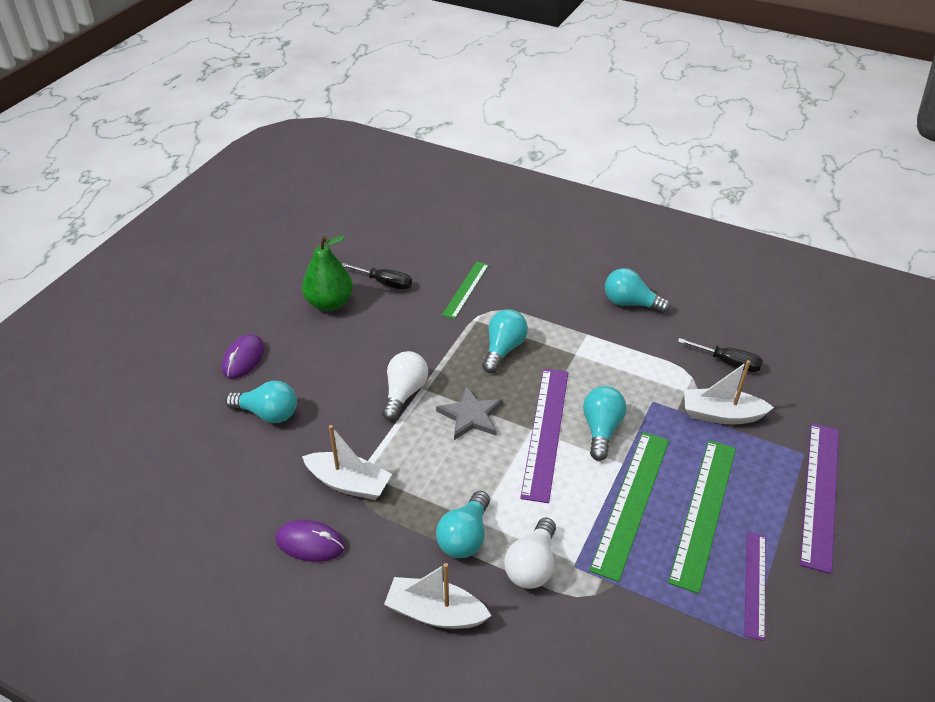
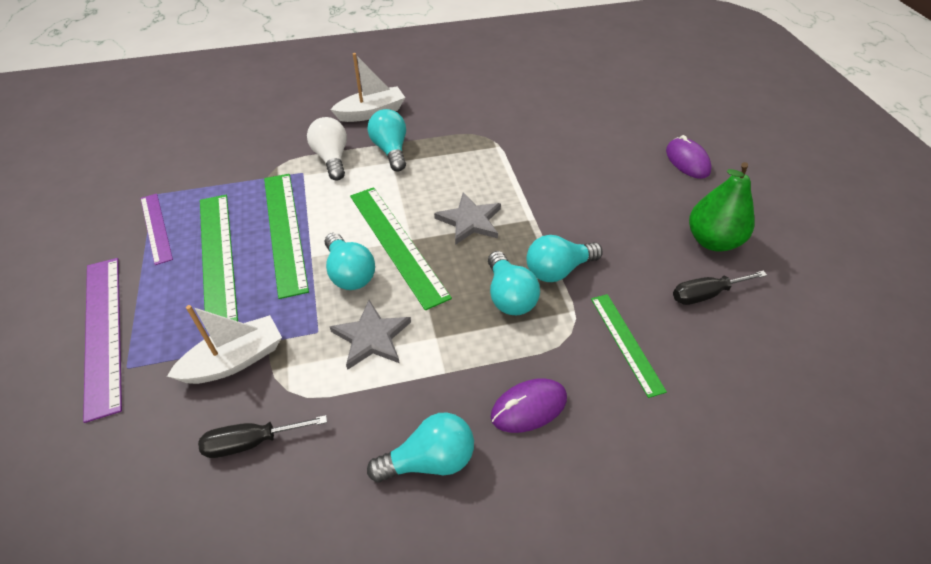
camera: 140 degrees right, 5 degrees up
(267, 413) = (609, 142): turquoise light bulb -> turquoise light bulb (558, 270)
(310, 543) = (479, 103): purple mouse -> purple mouse (528, 407)
(349, 483) = (499, 137): white boat -> none
(404, 393) = (541, 207): white light bulb -> none
(545, 432) = (397, 244): purple ruler -> green ruler
(617, 377) = (372, 337): none -> grey star

